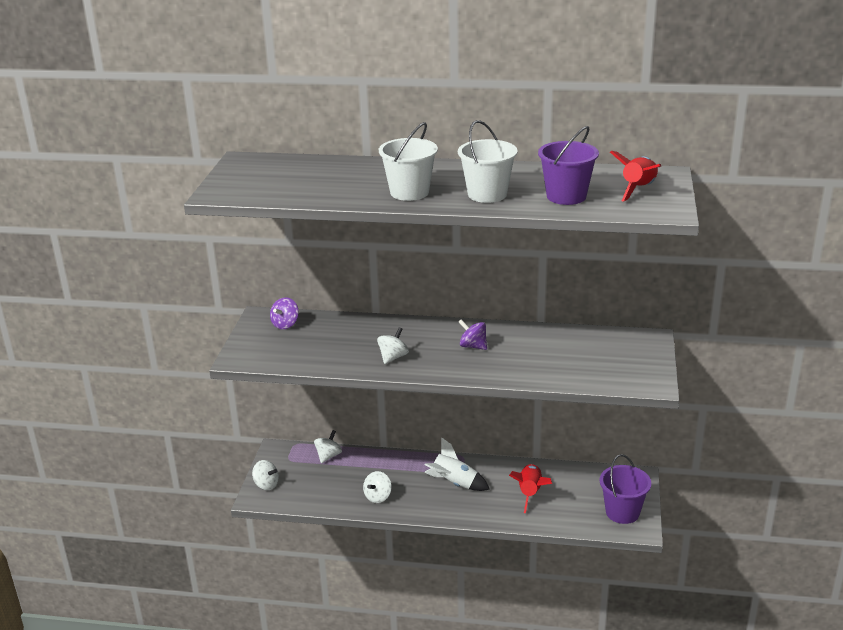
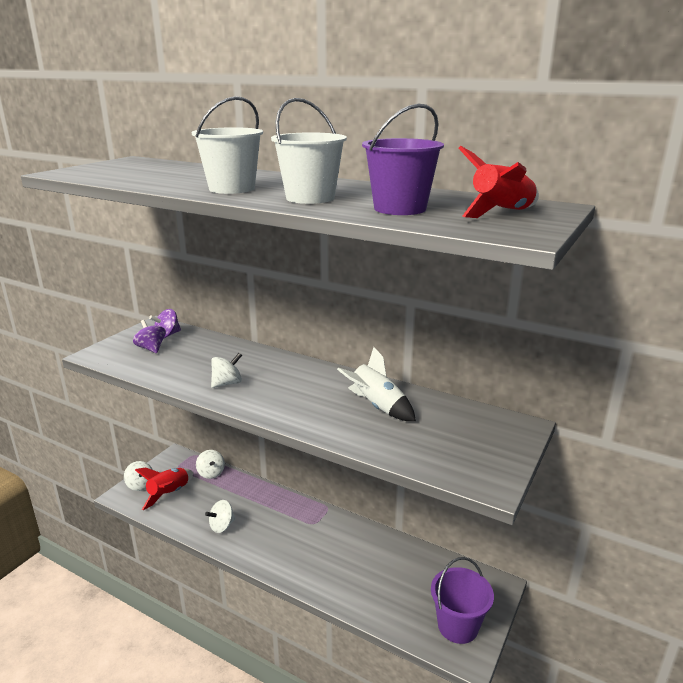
camera: 20 degrees right, 5 degrees down
(328, 456) = (211, 473): white spinning top -> white spinning top turned 105 degrees clockwise
(454, 483) = (301, 534): white rocket -> white rocket (377, 406)
(473, 346) = (314, 390): purple spinning top -> purple spinning top (151, 348)
(530, 493) = (368, 568): red rocket -> red rocket (169, 494)

